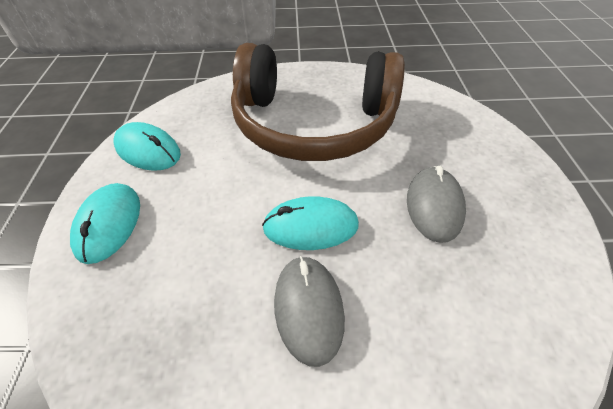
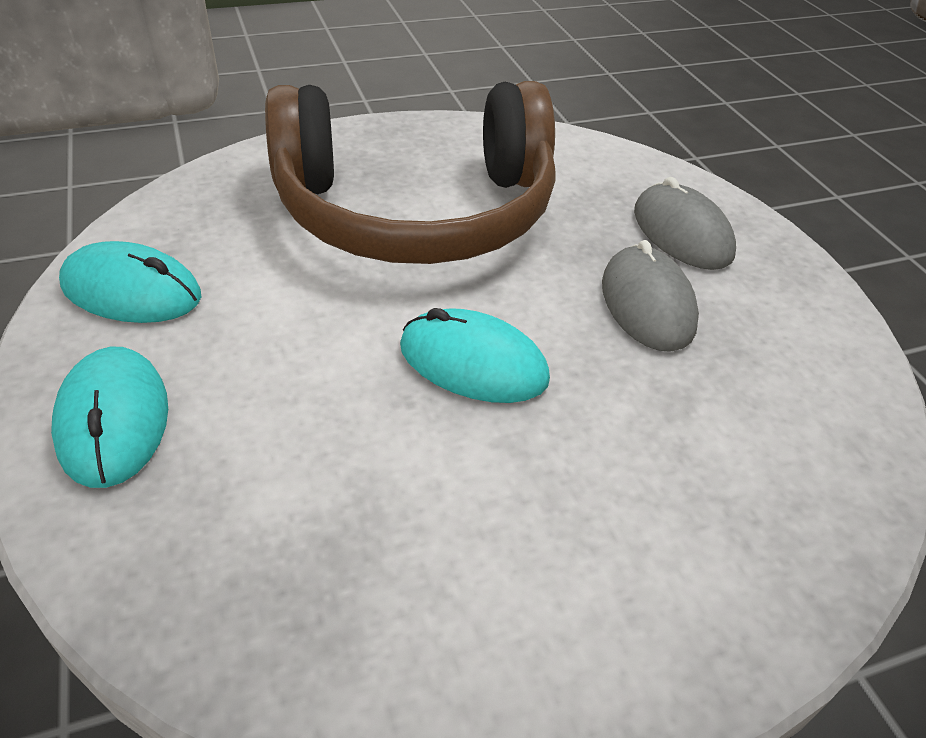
camera: 20 degrees left, 5 degrees down
(308, 309) = (517, 477): grey mouse -> grey mouse (682, 233)
(310, 226) = (473, 363): turquoise mouse -> turquoise mouse turned 45 degrees clockwise

